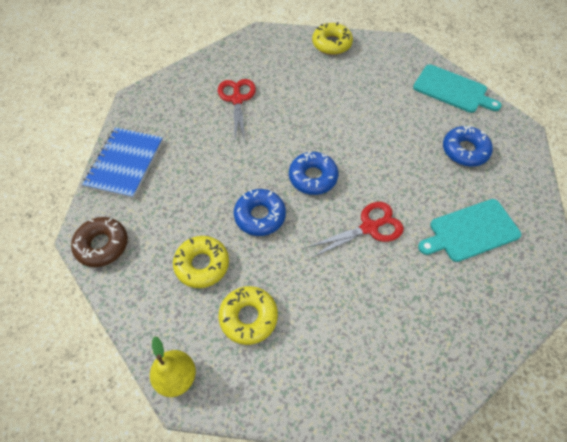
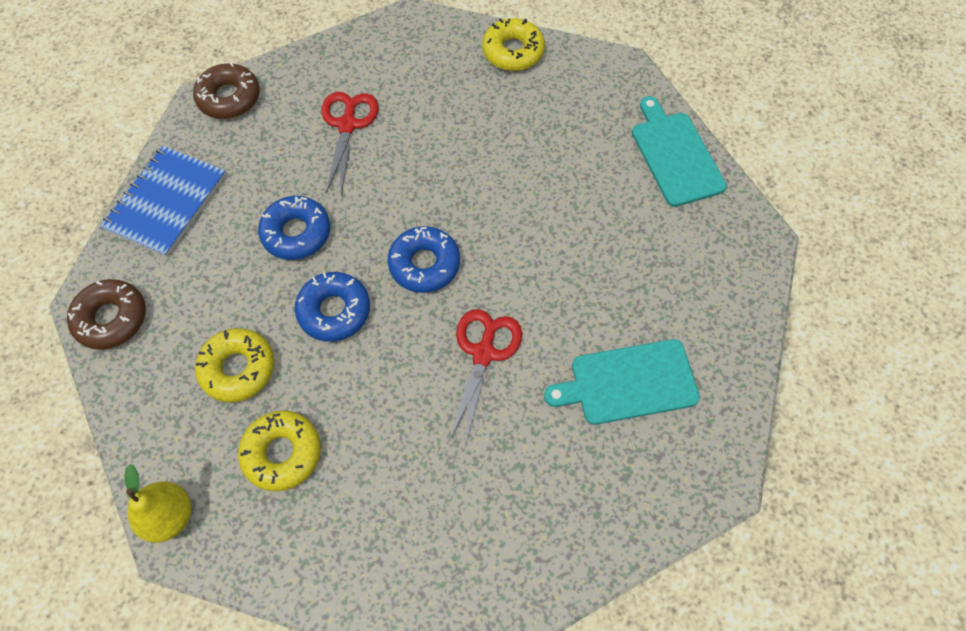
camera: 10 degrees right, 5 degrees up
(153, 93) = (229, 98): none -> brown donut
(369, 227) = (483, 353): red scissors -> red scissors turned 60 degrees counterclockwise
(452, 90) = (675, 155): turquoise cutting board -> turquoise cutting board turned 150 degrees counterclockwise
(464, 150) = (661, 257): blue donut -> blue donut (296, 233)

